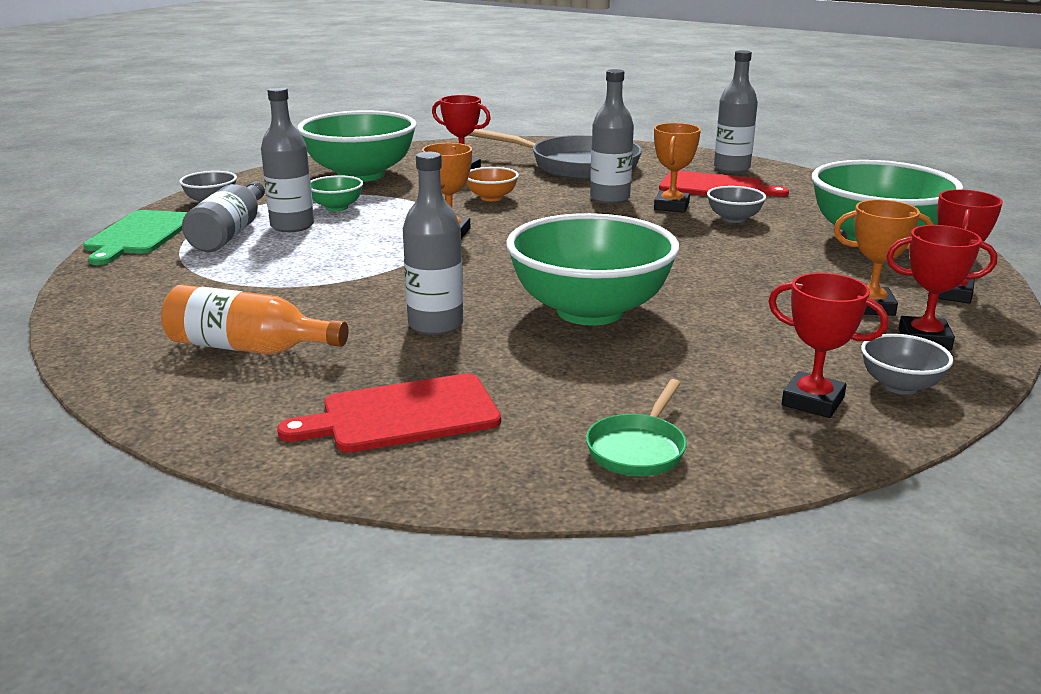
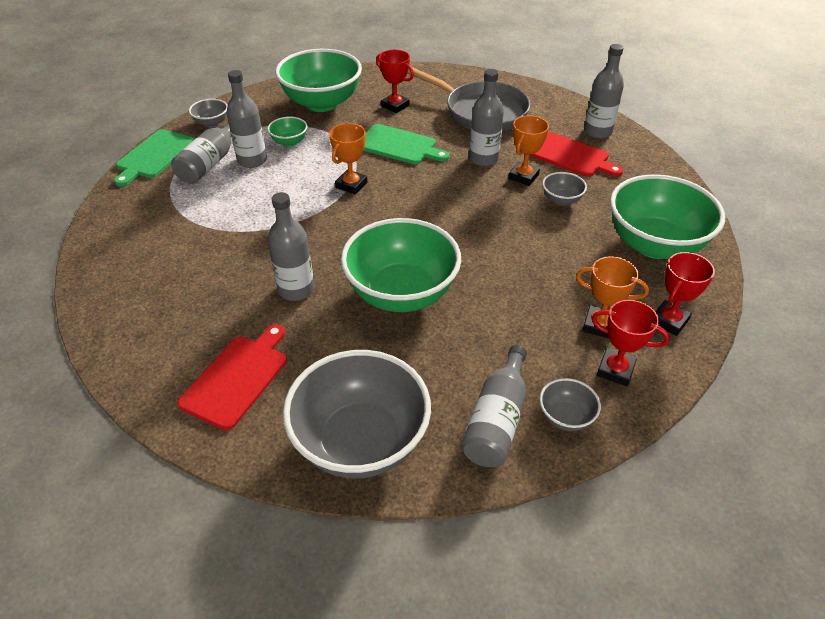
camera: 15 degrees right, 20 degrees up
(248, 348) = (175, 292): orange bottle -> none
(402, 415) = (237, 378): red cutting board -> red cutting board turned 120 degrees clockwise
(491, 198) = (399, 145): orange bowl -> green cutting board
(638, 449) = (360, 442): green pan -> grey bowl
(812, 401) = (496, 420): red trophy -> grey bottle

